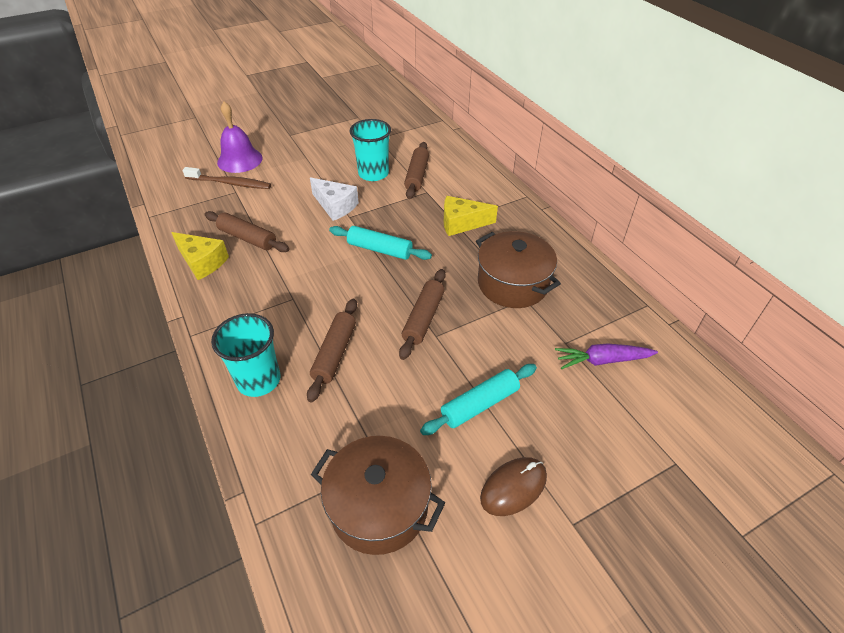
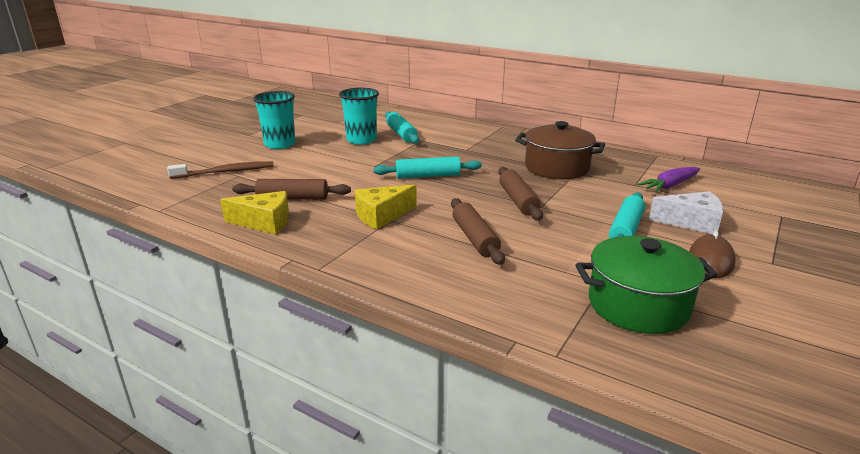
camera: 30 degrees left, 20 degrees down
(240, 160) = (215, 157): purple bell -> none
(258, 380) = (429, 273): turquoise cup -> turquoise cup (280, 144)
(335, 206) = (352, 163): white cheese -> white cheese (691, 222)
(379, 506) = (638, 305): brown pot -> green pot
(417, 176) = (401, 134): brown rolling pin -> turquoise rolling pin
(461, 223) = (474, 149): yellow cheese -> yellow cheese (381, 216)

